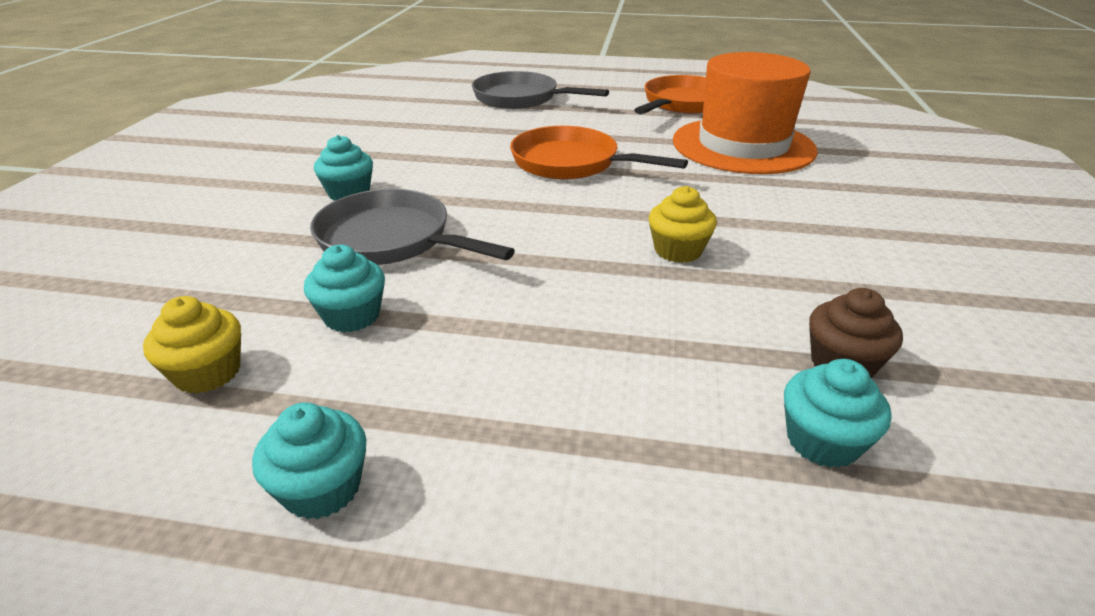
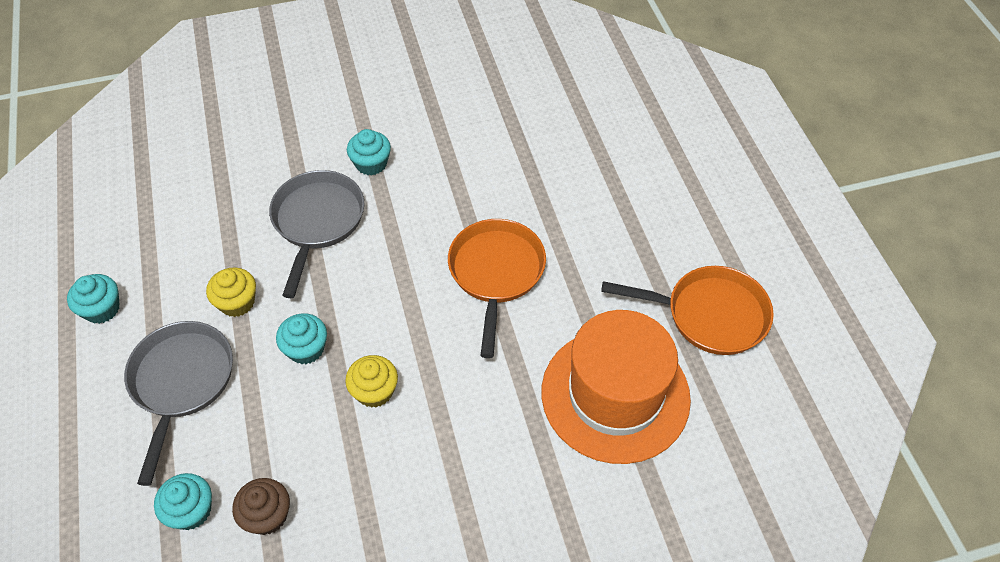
camera: 65 degrees right, 20 degrees up
(208, 373) = (161, 219): yellow cupcake -> yellow cupcake (237, 302)
(352, 316) = (227, 249): turquoise cupcake -> turquoise cupcake (306, 349)
(520, 98) = (632, 176): grey pan -> grey pan (181, 382)

